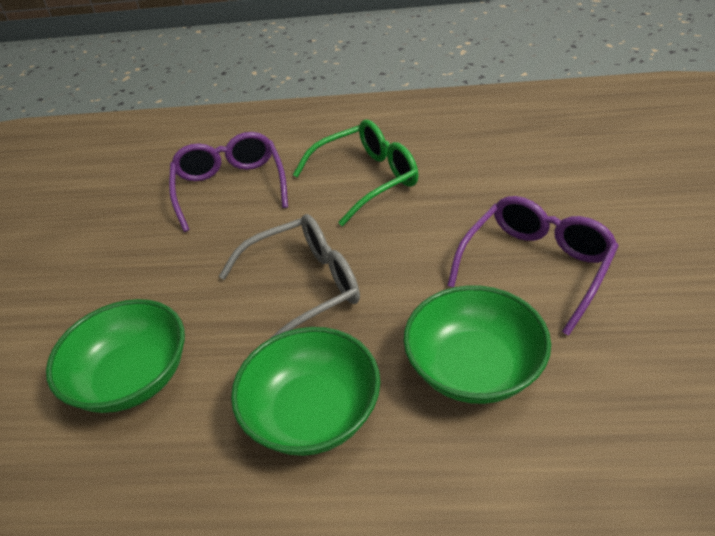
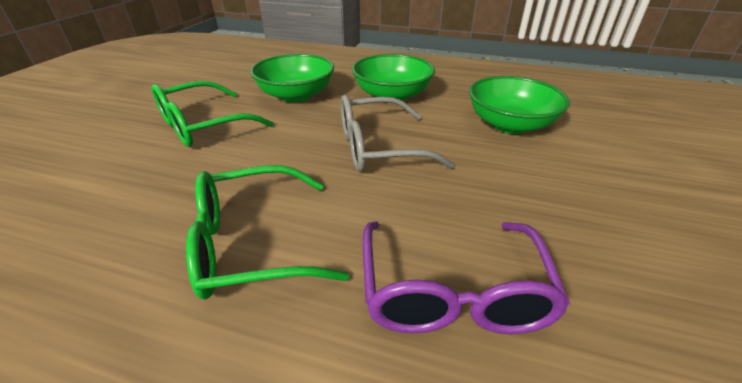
camera: 170 degrees left, 5 degrees down
(536, 266) = (202, 126): purple glasses -> green glasses

